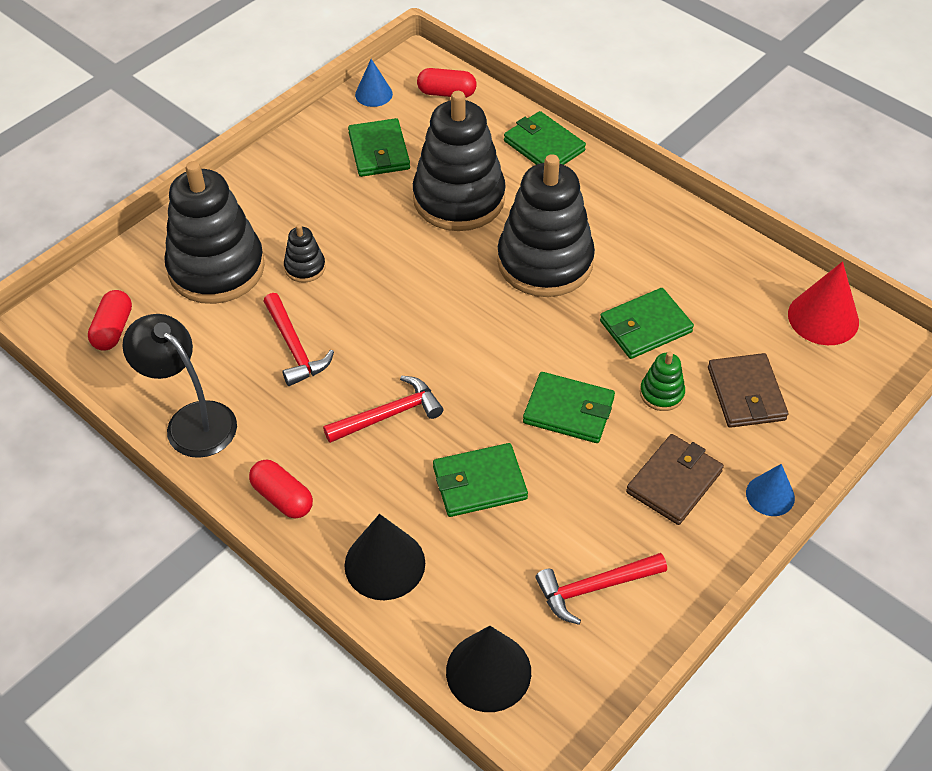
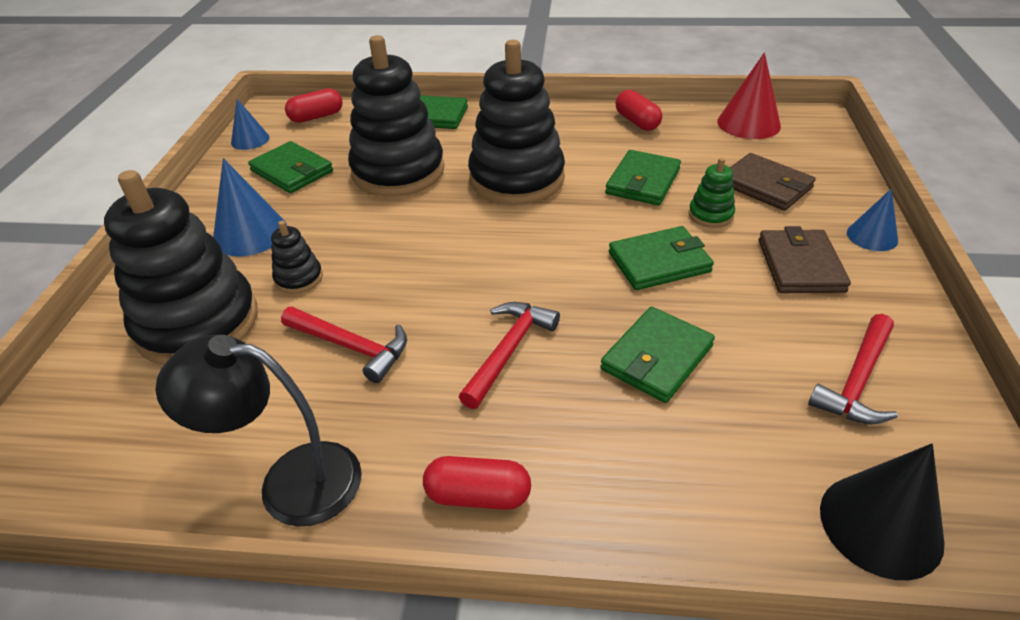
camera: 35 degrees left, 10 degrees down
(113, 329) = (104, 443): red capsule -> red capsule (637, 122)
(303, 203) = (250, 233): none -> blue cone
(384, 564) = (658, 489): black cone -> none

